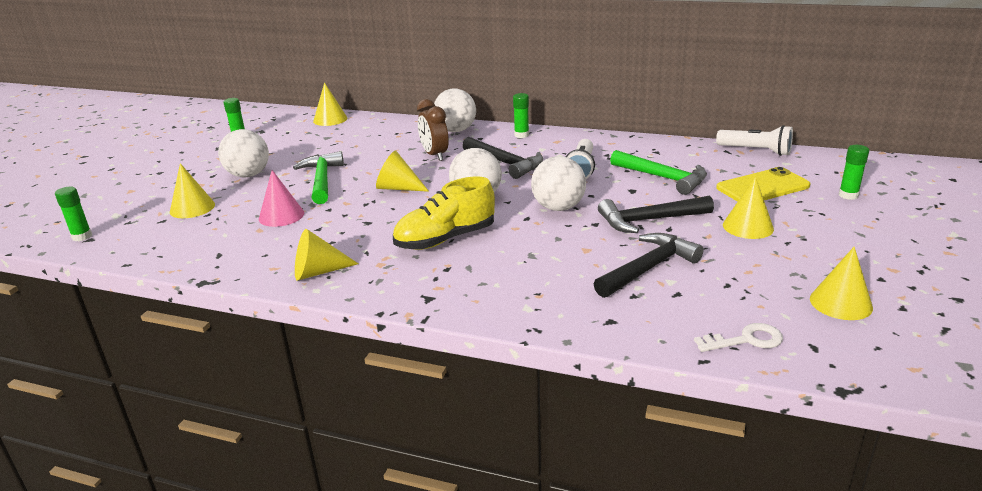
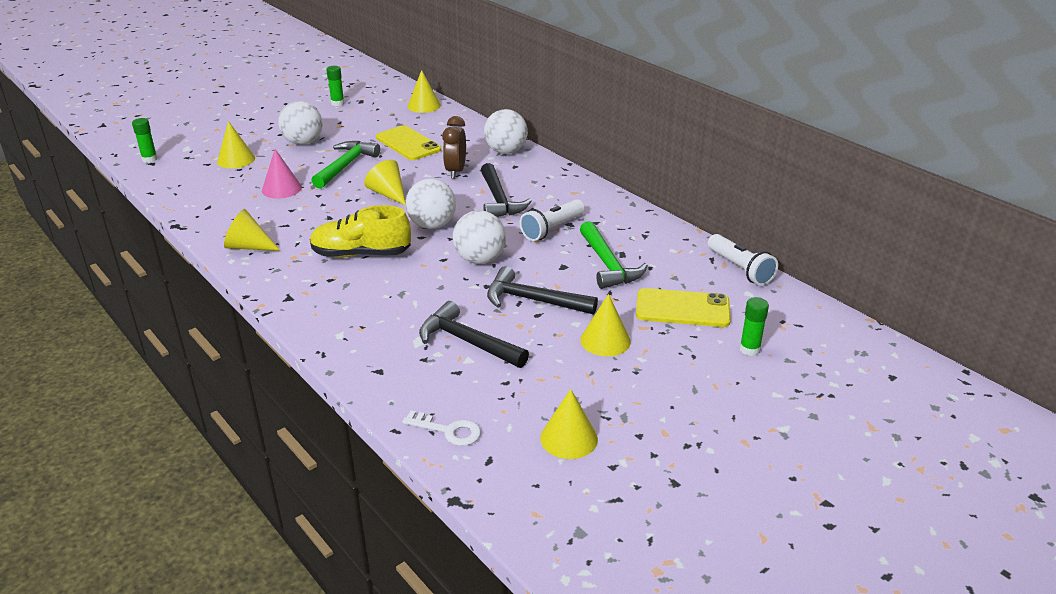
camera: 30 degrees right, 5 degrees up
(358, 148) = (408, 144): none -> yellow phone
(521, 135) = (553, 175): green glue stick -> none
(648, 268) = (468, 342): black hammer -> black hammer turned 135 degrees counterclockwise

